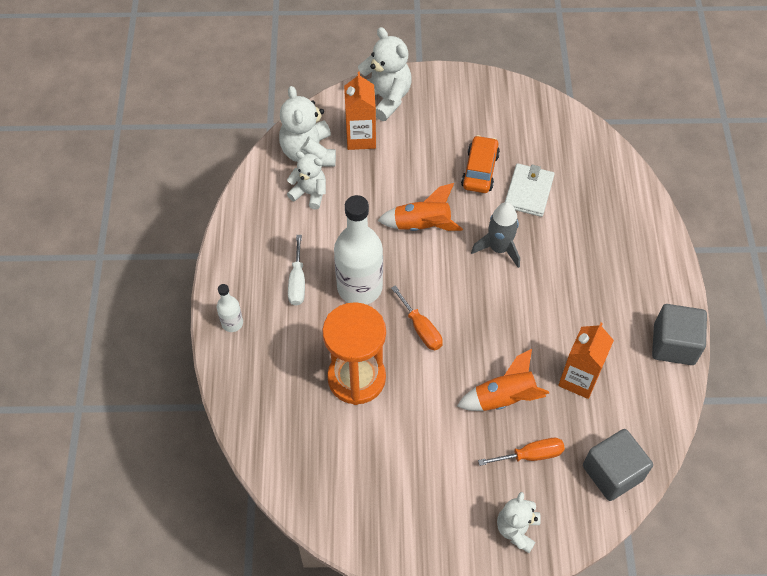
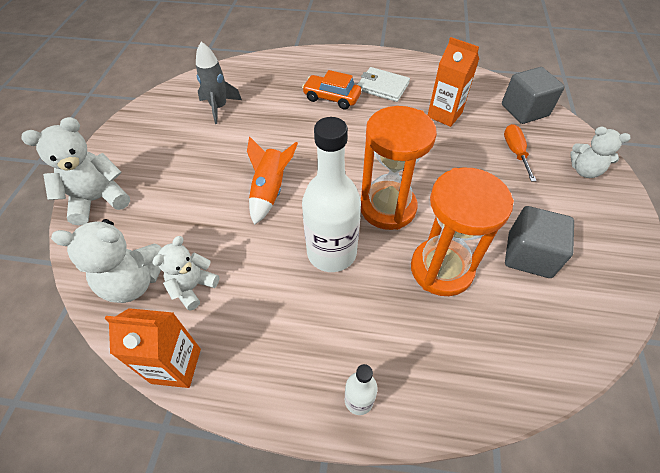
camera: 80 degrees left, 5 degrees down
(297, 282) = (312, 314): white screwdriver -> none
(361, 138) = (139, 227): orange carton -> orange carton (176, 366)
(421, 328) = (387, 207): orange screwdriver -> orange hourglass
(480, 170) = (223, 141): orange car -> orange car (331, 98)
(499, 248) = (311, 141): grey rocket -> grey rocket (219, 107)
(504, 398) = (462, 160): orange rocket -> none
(528, 192) = (258, 114): white wallet -> white wallet (382, 87)
(674, 344) = (416, 64): grey cube -> grey cube (529, 255)

